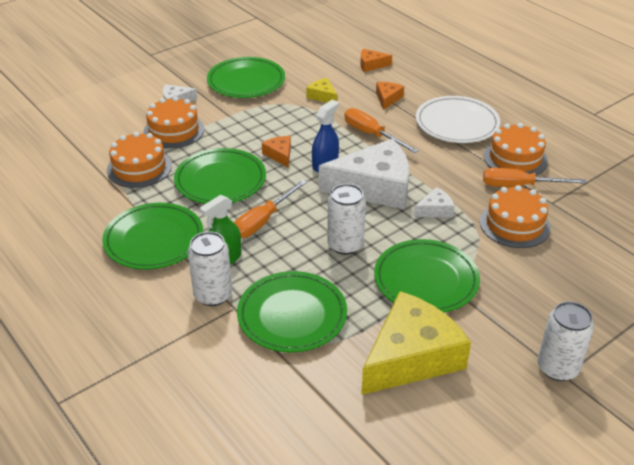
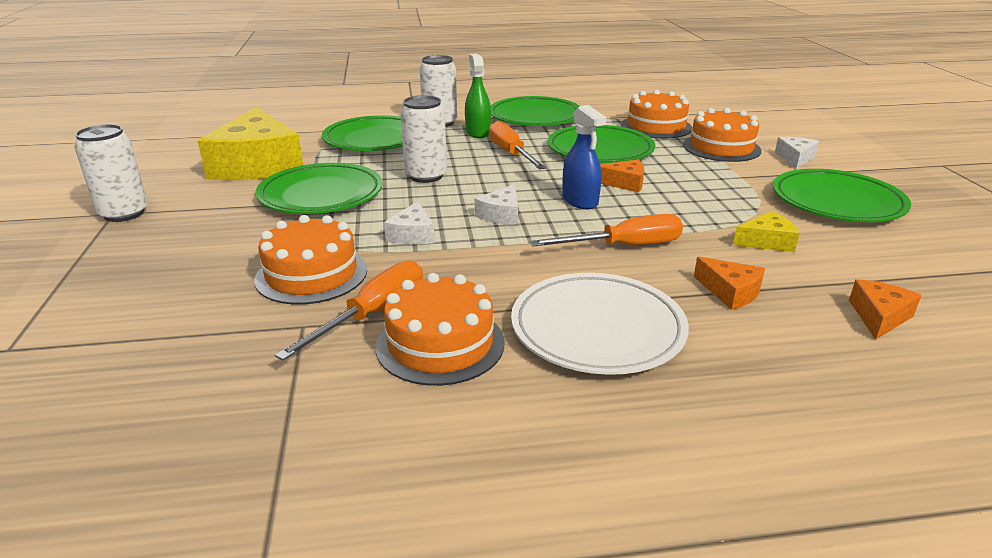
camera: 120 degrees right, 10 degrees down
(374, 187) = (501, 214): white cheese -> white cheese, size x0.43

